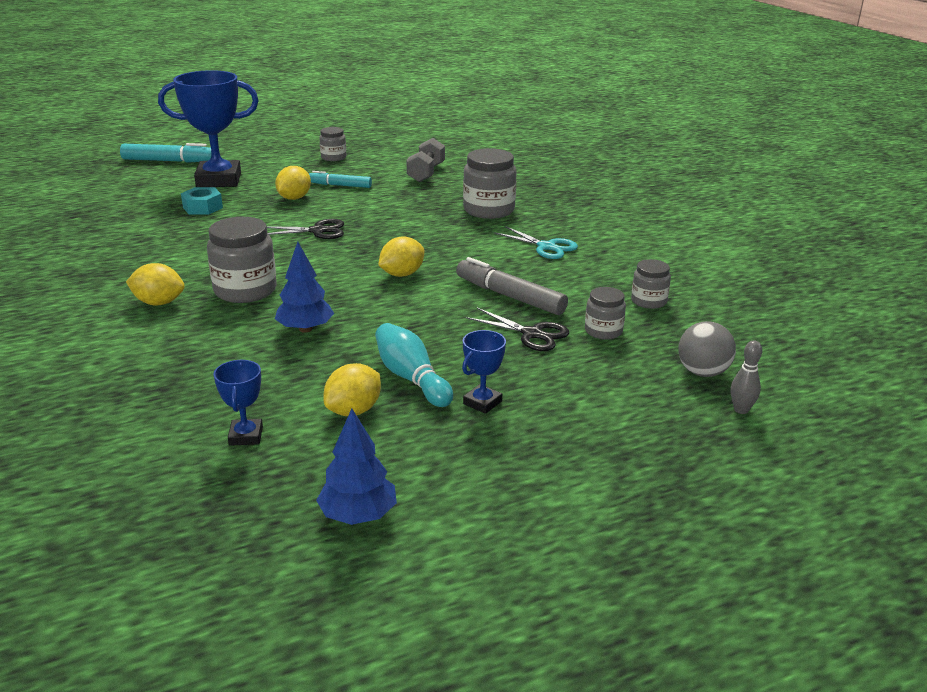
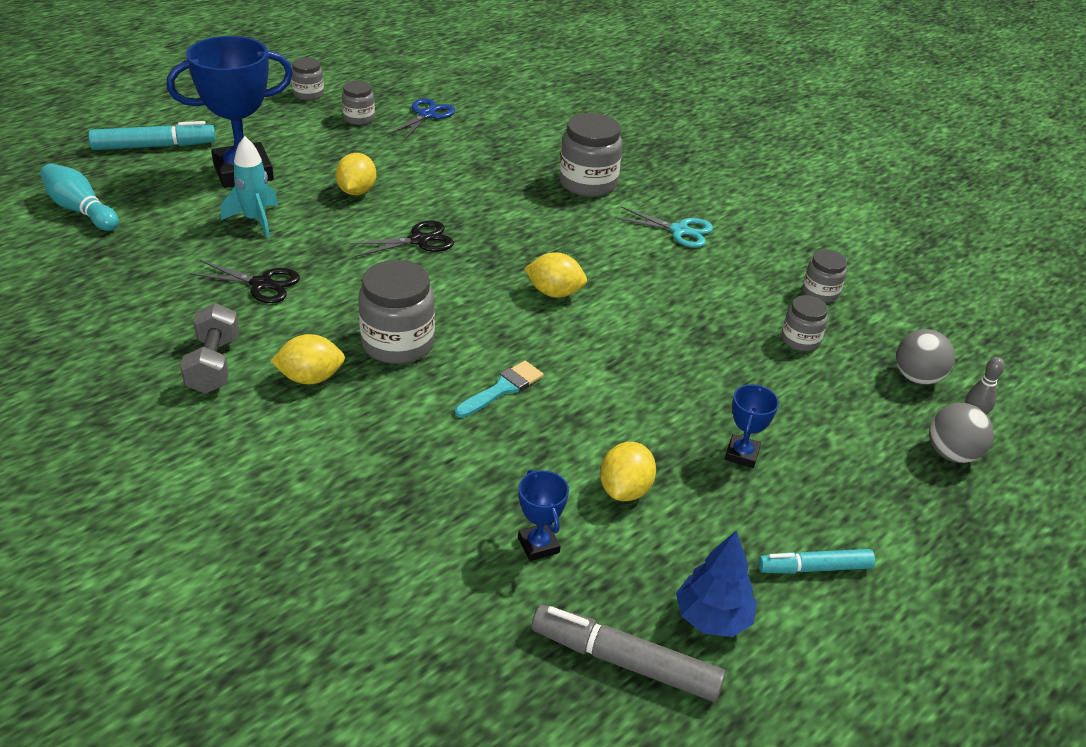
camera: 20 degrees left, 10 degrees up
(202, 207) = (255, 220): turquoise nut -> turquoise rocket
(305, 329) = (502, 389): blue tree -> turquoise brush
(307, 141) = (308, 94): none -> grey jar
(340, 185) = (397, 164): turquoise marker -> turquoise marker (814, 568)
(388, 159) = (426, 115): none -> blue scissors
(402, 274) = (554, 293): yellow lemon -> yellow lemon turned 75 degrees clockwise
(411, 378) = (654, 436): turquoise bowling pin -> turquoise bowling pin (81, 210)
(426, 173) = (483, 133): grey dumbbell -> grey dumbbell (214, 365)
(509, 296) = (684, 307): grey marker -> grey marker (625, 662)
(532, 334) = (736, 356): black scissors -> black scissors (261, 284)
(697, 433) = (951, 454): none -> grey ball

